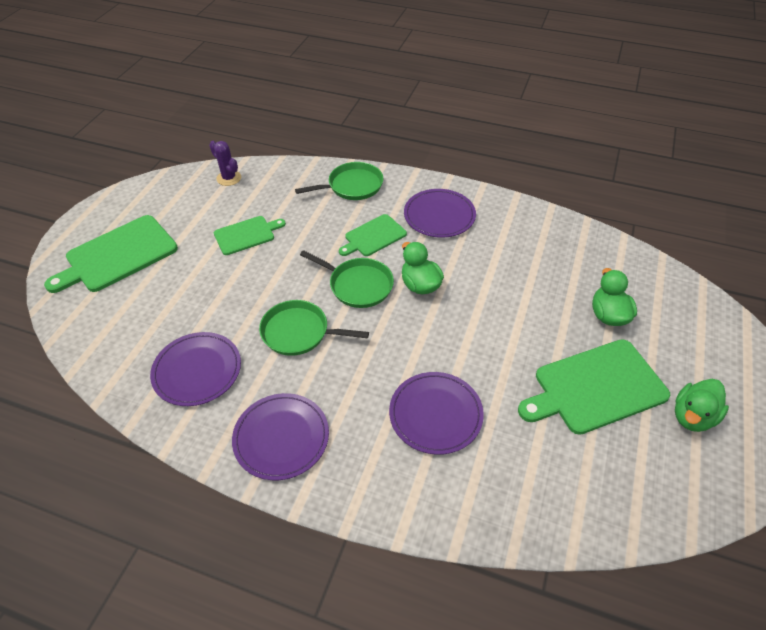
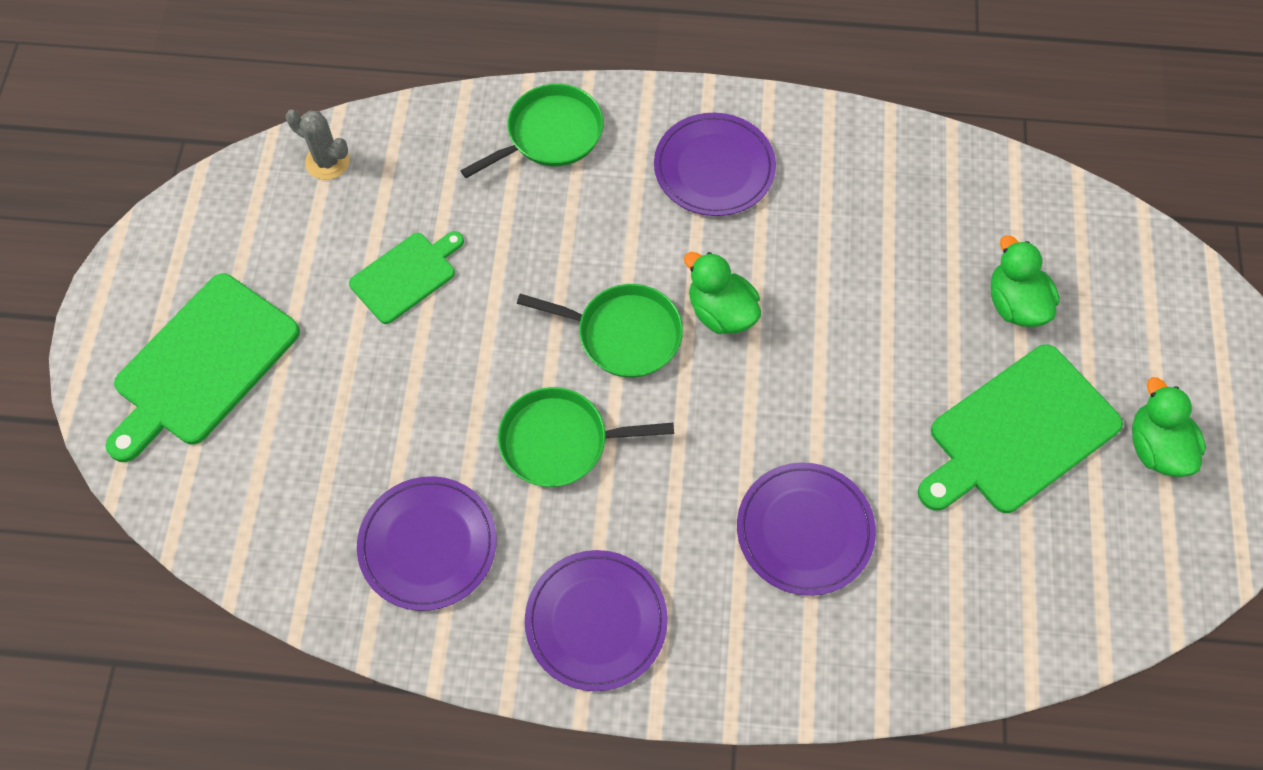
camera: 15 degrees left, 15 degrees up
(229, 178) = (327, 161): purple cactus -> grey cactus
(373, 236) = (619, 234): green cutting board -> none
(692, 416) = (1156, 447): green duck -> green duck turned 135 degrees clockwise

